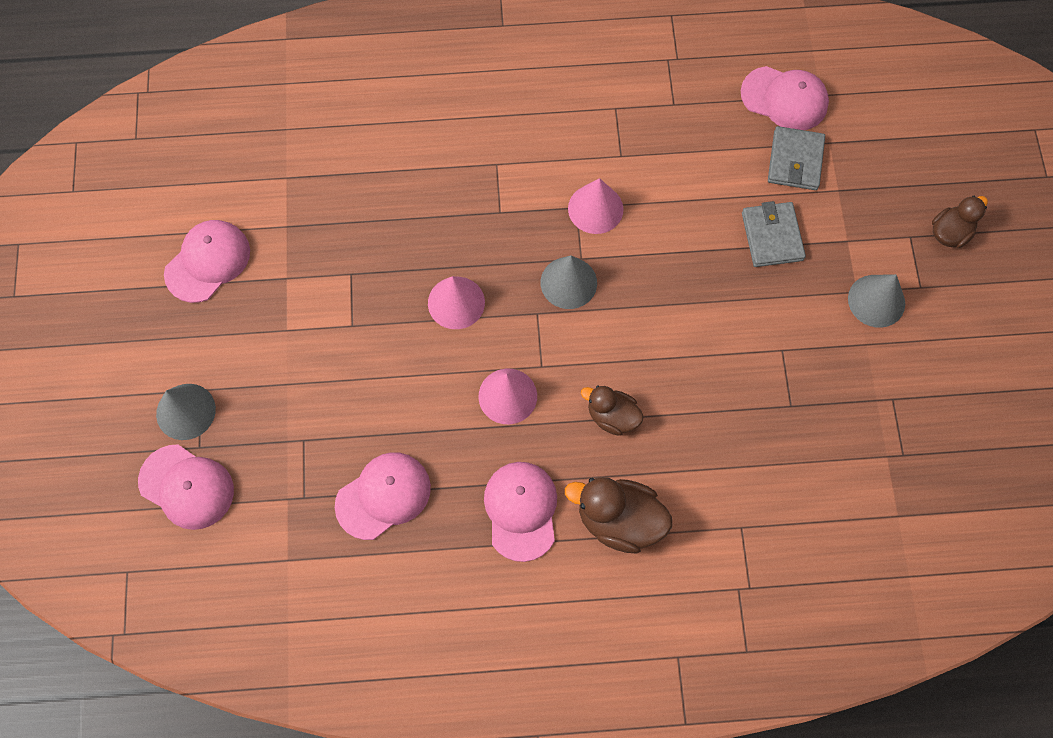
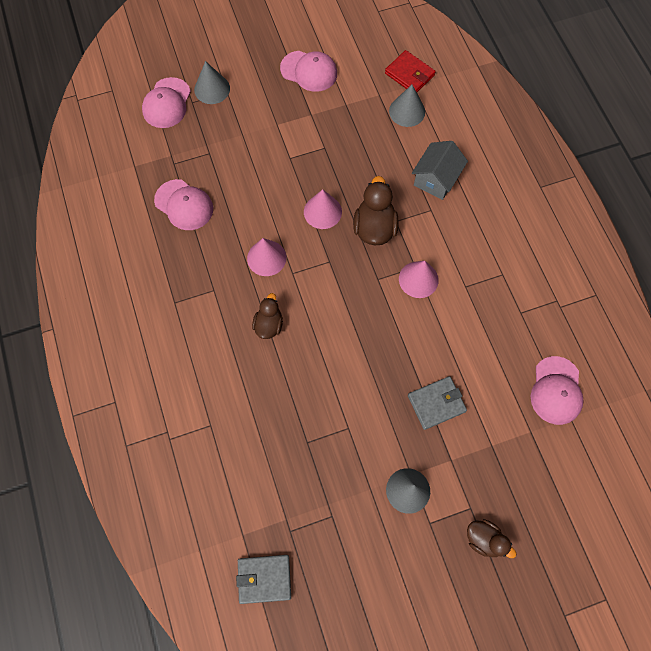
camera: 75 degrees right, 0 degrees up
(266, 128) = (409, 74): none -> red wallet
(451, 144) = (436, 179): none -> grey house
(521, 510) = (192, 284): pink cap -> none
(568, 282) = (357, 275): grey cone -> grey cone (407, 111)
(619, 520) = (198, 345): brown duck -> brown duck (374, 228)
(795, 161) = (505, 408): grey wallet -> grey wallet (264, 578)

